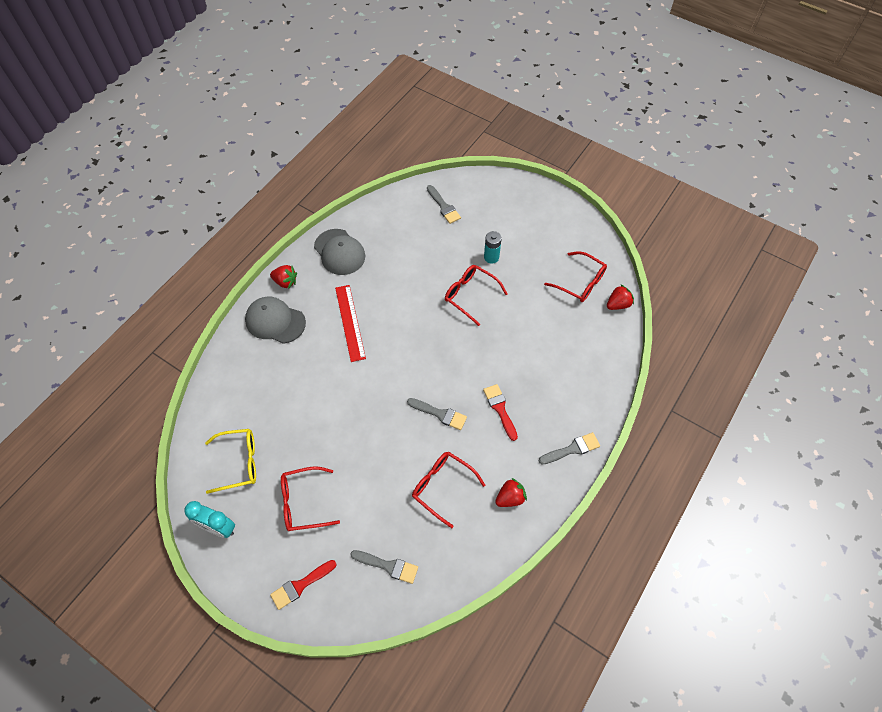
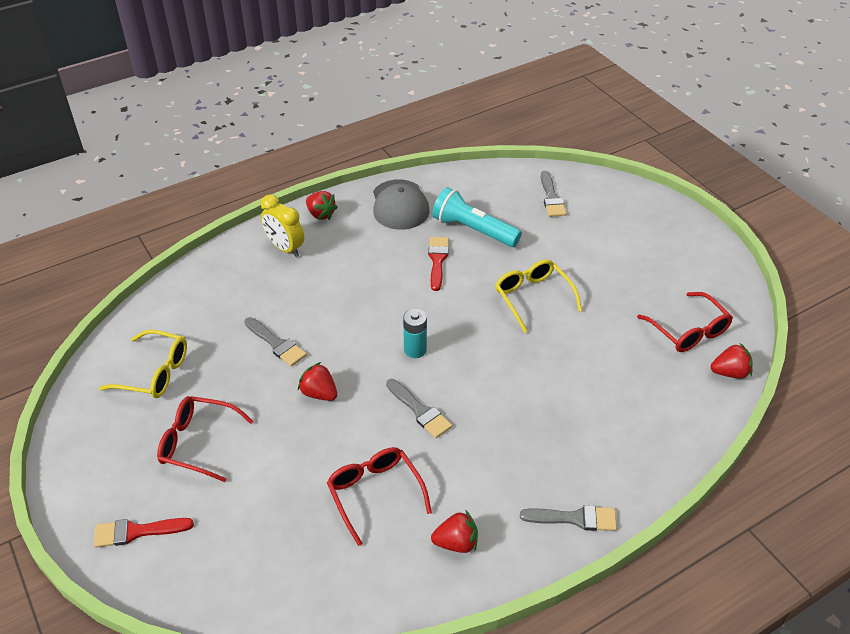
camera: 25 degrees right, 15 degrees down
(218, 528) = (88, 430): turquoise clock -> none
(275, 321) = (285, 248): grey cap -> yellow clock
(350, 322) = (369, 277): red ruler -> none
(365, 429) = (319, 393): none -> red strawberry
(388, 566) = (253, 556): grey brush -> grey brush (276, 344)
(403, 254) = (473, 230): none -> turquoise flashlight
(470, 295) = (532, 297): red glasses -> yellow glasses
(491, 257) = (582, 266): turquoise battery -> turquoise battery (415, 350)
(500, 409) = (501, 434): red brush -> red brush (437, 260)

